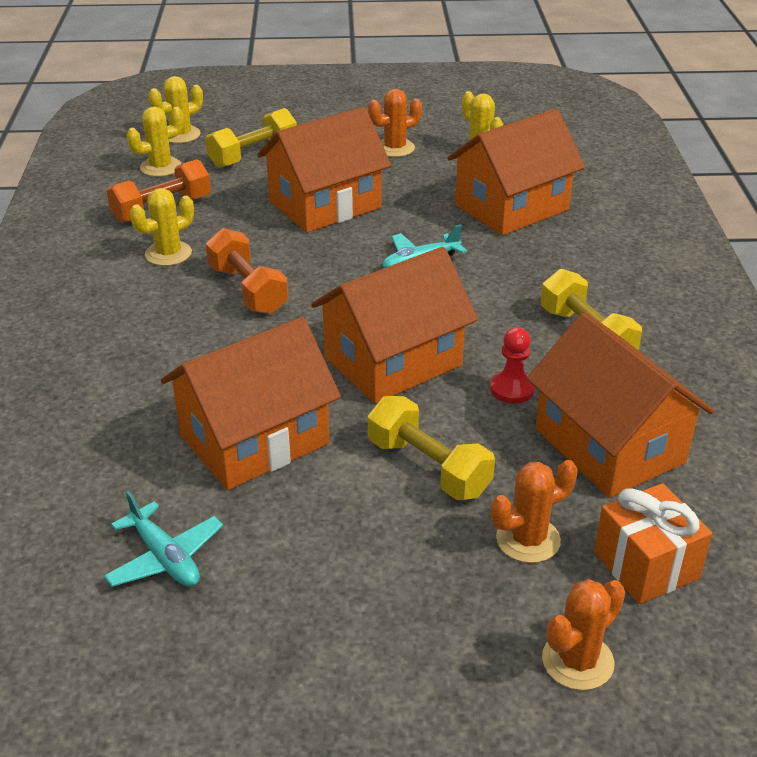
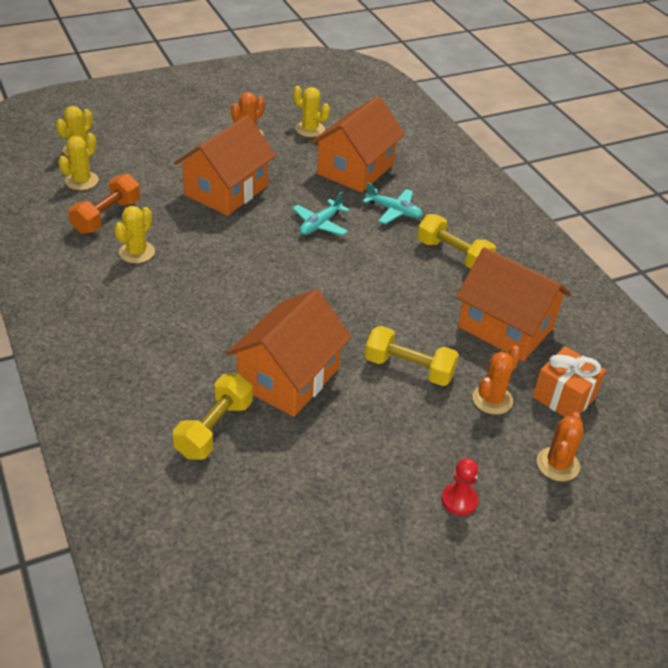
camera: 25 degrees left, 5 degrees up
(165, 558) = (283, 472): turquoise plane -> turquoise plane (394, 211)
(248, 290) = (214, 269): orange dumbbell -> none
(253, 155) = (147, 158): yellow dumbbell -> yellow dumbbell (214, 429)
(393, 361) = (344, 301): orange house -> none
(512, 389) = (429, 303): red pawn -> red pawn (459, 500)

